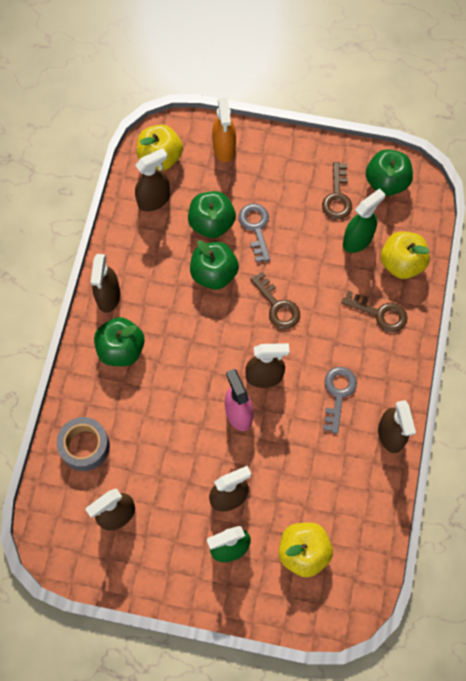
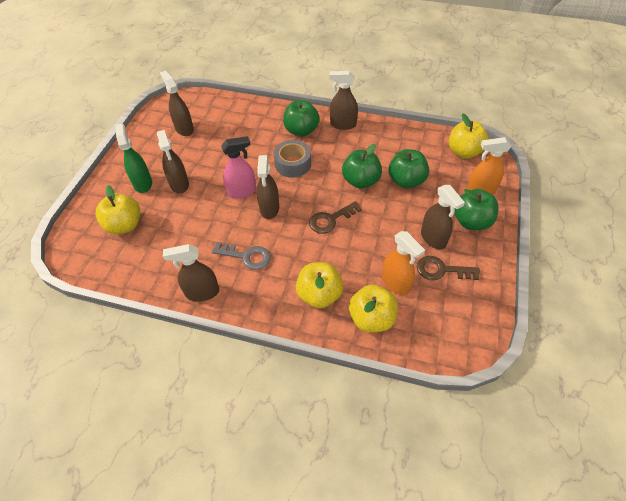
camera: 95 degrees right, 15 degrees down
(85, 446) = (234, 114): grey tape -> grey tape (293, 164)
(154, 200) = (425, 148): brown spray bottle -> brown spray bottle (433, 238)
(256, 228) = (404, 209): grey key -> none
(357, 240) = (396, 283): green spray bottle -> orange spray bottle
(380, 313) = (319, 295): brown key -> yellow apple
(386, 182) = (463, 313): green apple -> green apple (471, 221)

